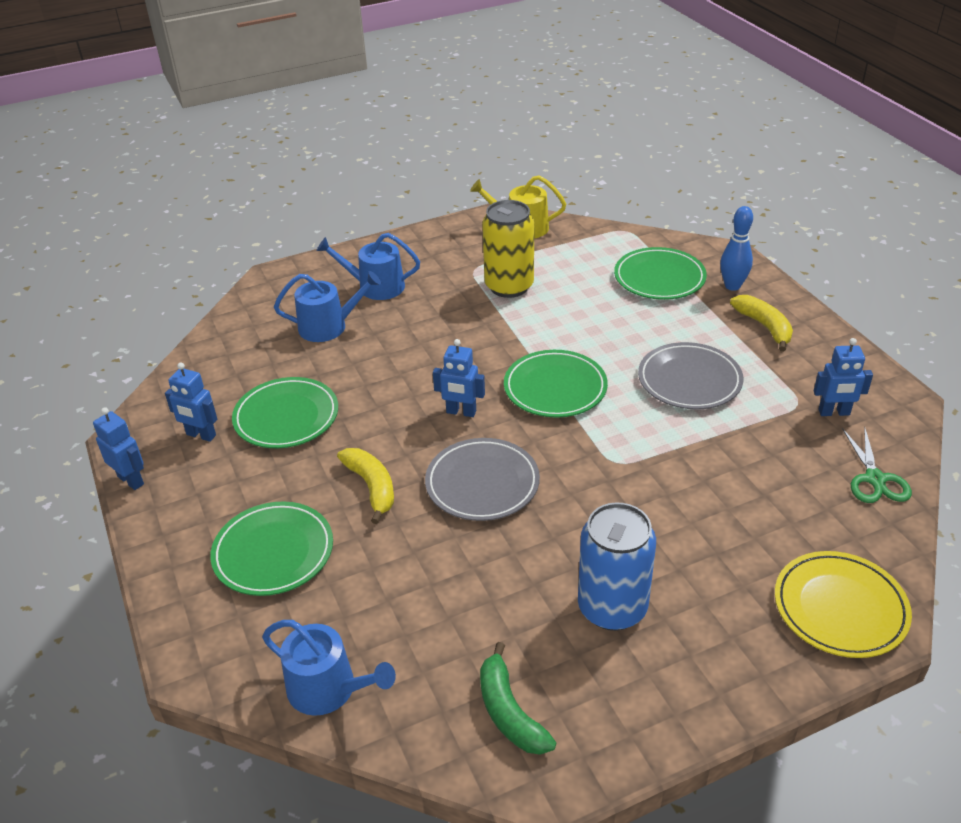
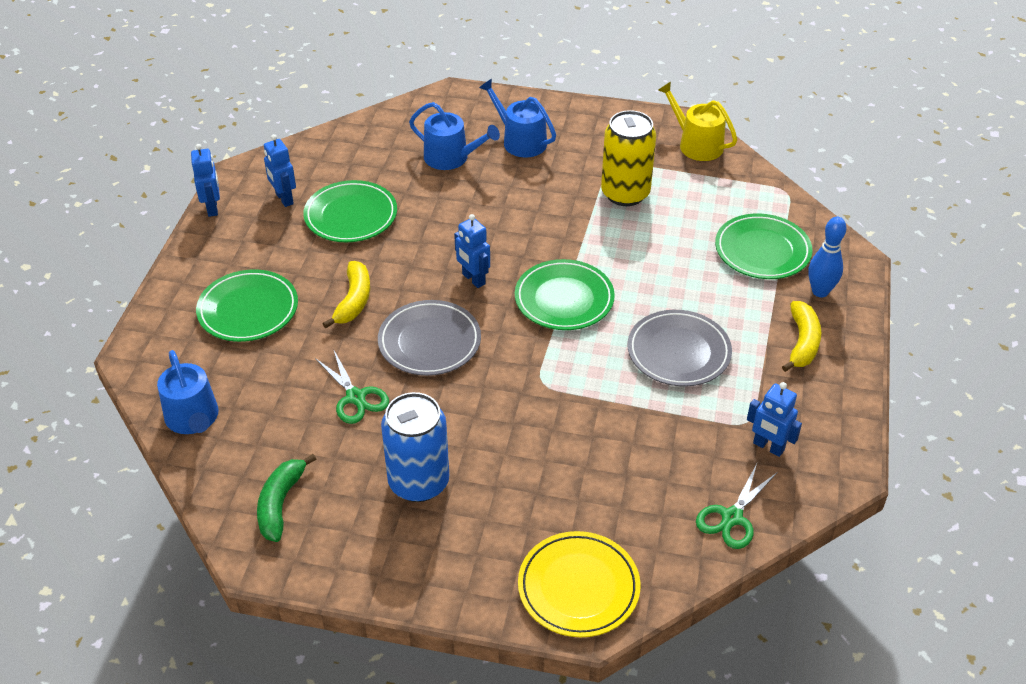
camera: 35 degrees right, 5 degrees up
(470, 569) = (355, 397): none -> green scissors

